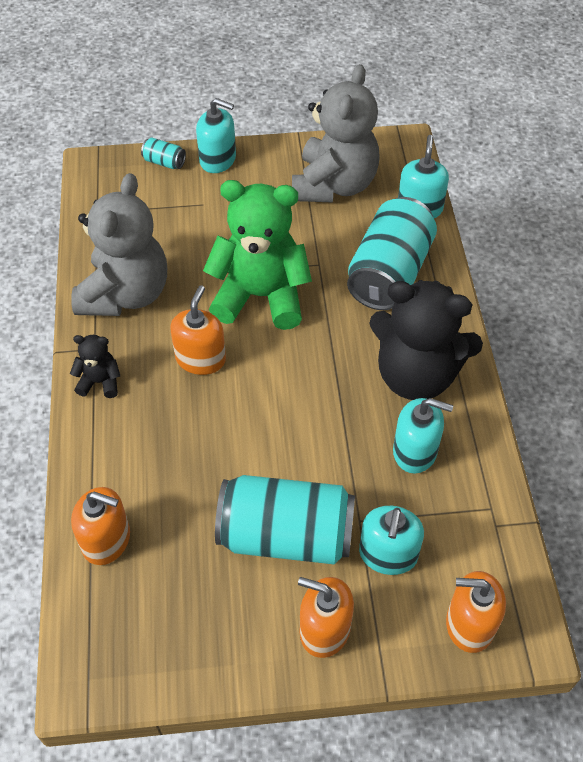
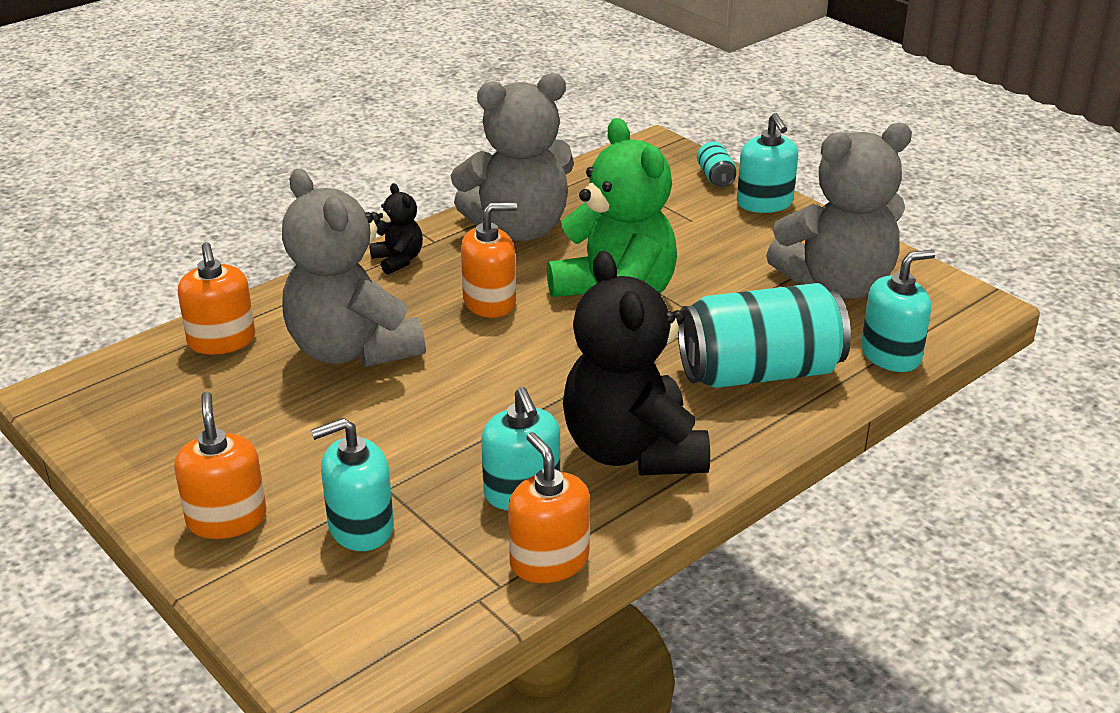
camera: 55 degrees right, 20 degrees down
(189, 464) = (352, 350): none -> grey teddy bear
(286, 535) = (321, 445): turquoise can -> none
(469, 624) = (318, 629): orange soap dispenser -> orange soap dispenser (549, 560)

